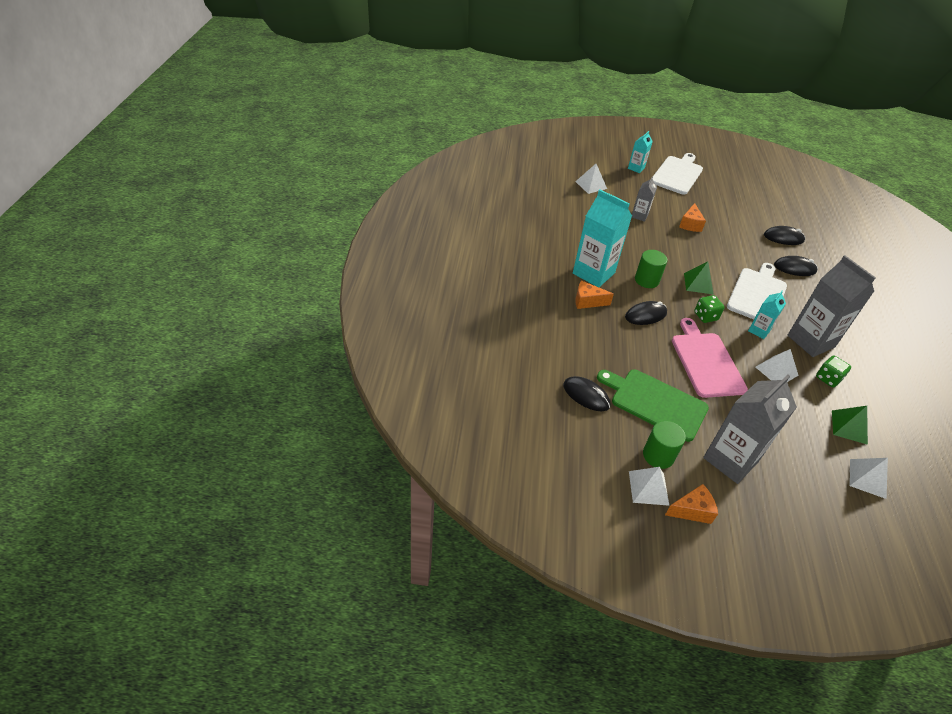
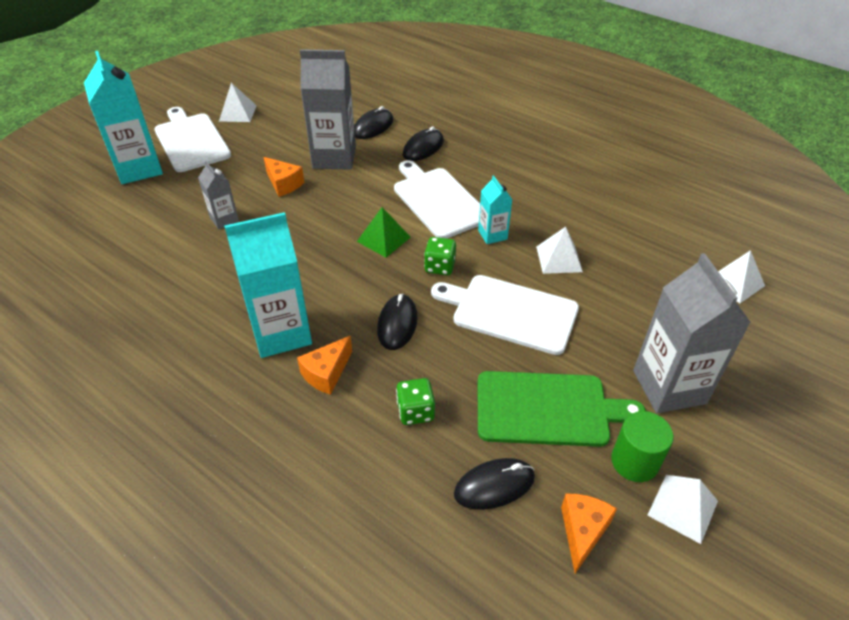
camera: 55 degrees left, 0 degrees up
(591, 185) = (118, 231): white pyramid -> white pyramid (238, 113)
(636, 168) = (139, 168): turquoise carton -> turquoise carton, size x1.96
(646, 280) = (339, 284): green cylinder -> none
(655, 403) = (548, 409): green cutting board -> green cutting board turned 150 degrees counterclockwise
(692, 510) = (733, 479): orange cheese -> orange cheese (582, 531)
(706, 362) = (510, 313): pink cutting board -> white cutting board
(811, 341) = (533, 204): grey carton -> grey carton (334, 157)
(828, 378) = (591, 225): green dice -> green dice (415, 411)
(849, 427) = (663, 252): green pyramid -> none

